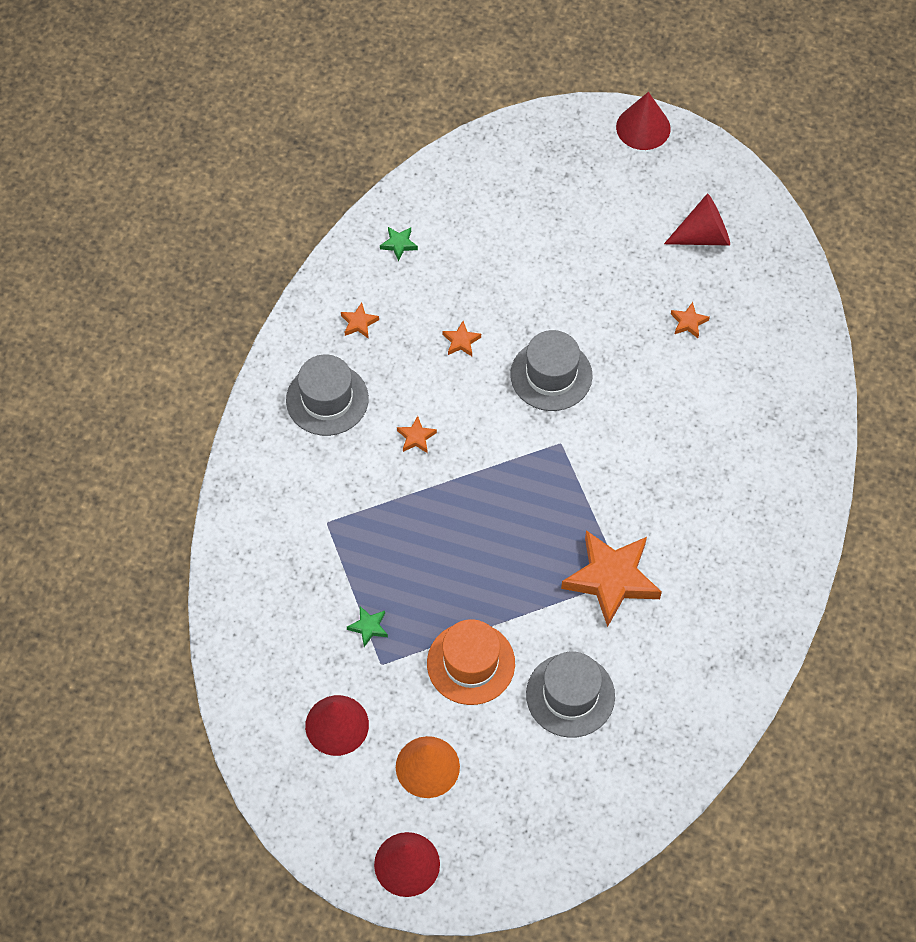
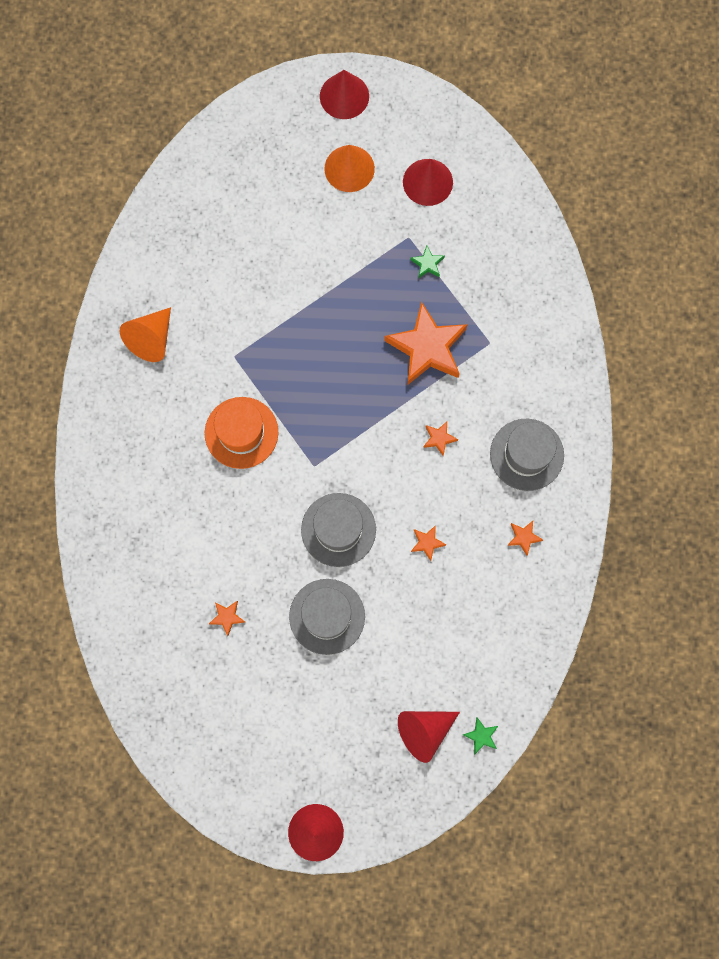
camera: 165 degrees right, 15 degrees up
(399, 244) = (513, 630): green star -> green star (481, 736)
(471, 663) = (338, 255): orange hat -> orange hat (241, 432)
(570, 695) = (254, 250): grey hat -> grey hat (327, 616)
(611, 579) = (243, 354): orange star -> orange star (427, 348)
(703, 236) = (231, 717): red cone -> red cone (424, 731)
(715, 621) = (151, 339): none -> orange cone

